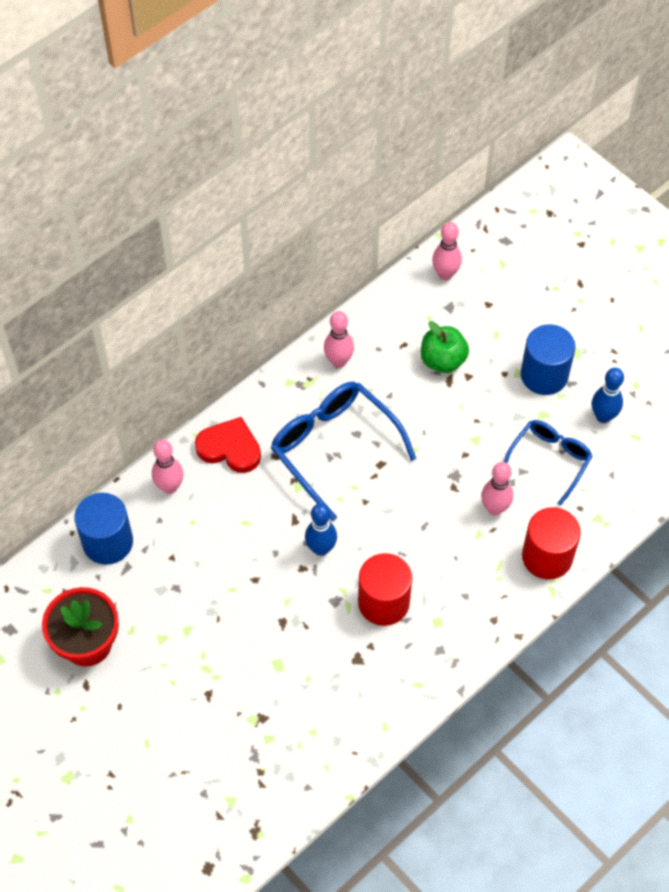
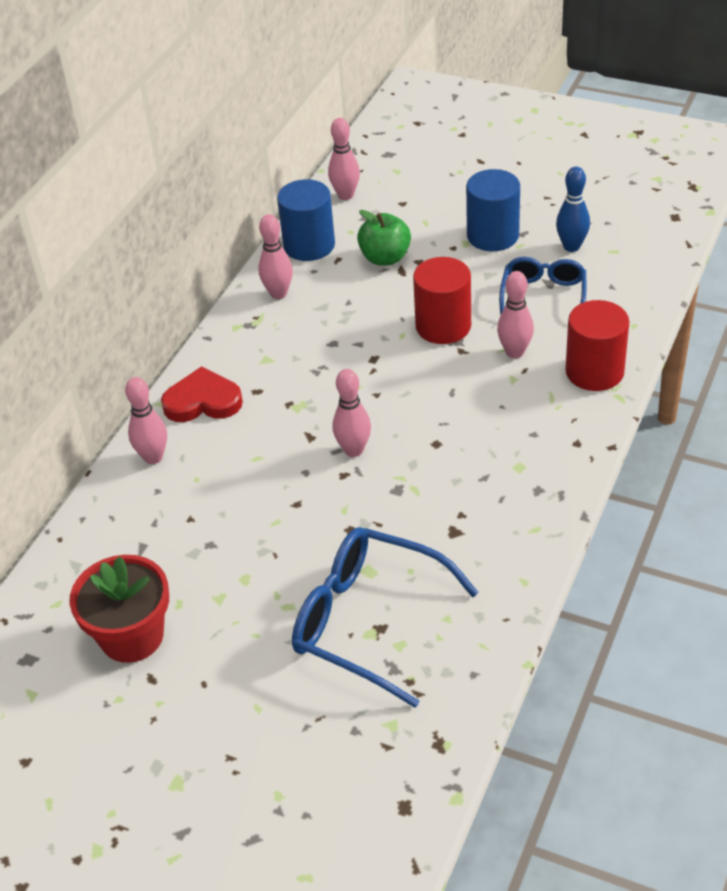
camera: 20 degrees left, 15 degrees down
(107, 542) = (107, 532): blue cylinder -> blue cylinder (309, 245)
(321, 548) = (354, 450): blue bowling pin -> pink bowling pin
(333, 447) = (315, 362): blue glasses -> blue glasses (367, 621)
(383, 602) = (451, 471): red cylinder -> red cylinder (443, 326)

